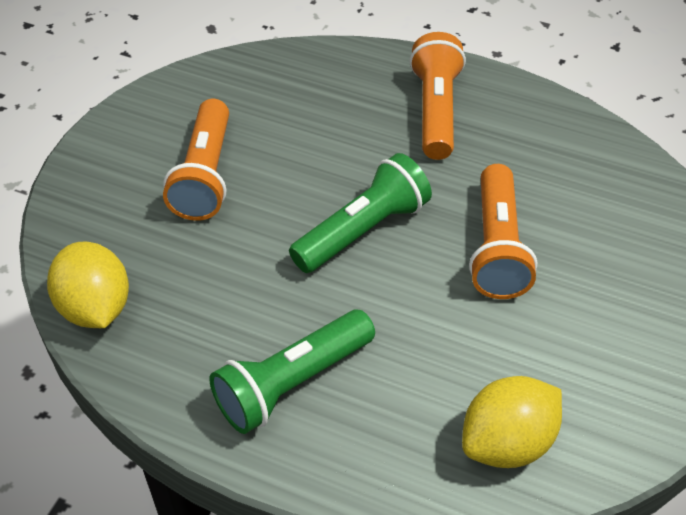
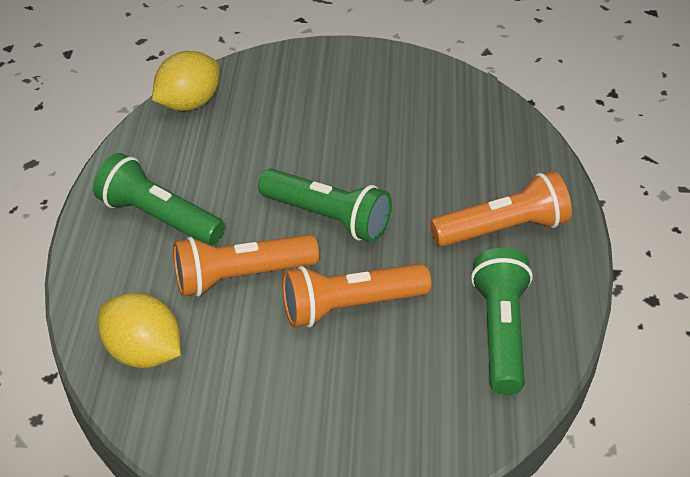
camera: 70 degrees right, 5 degrees down
(205, 175) = (342, 115): orange flashlight -> orange flashlight (241, 277)
(564, 153) = (501, 333): none -> green flashlight

